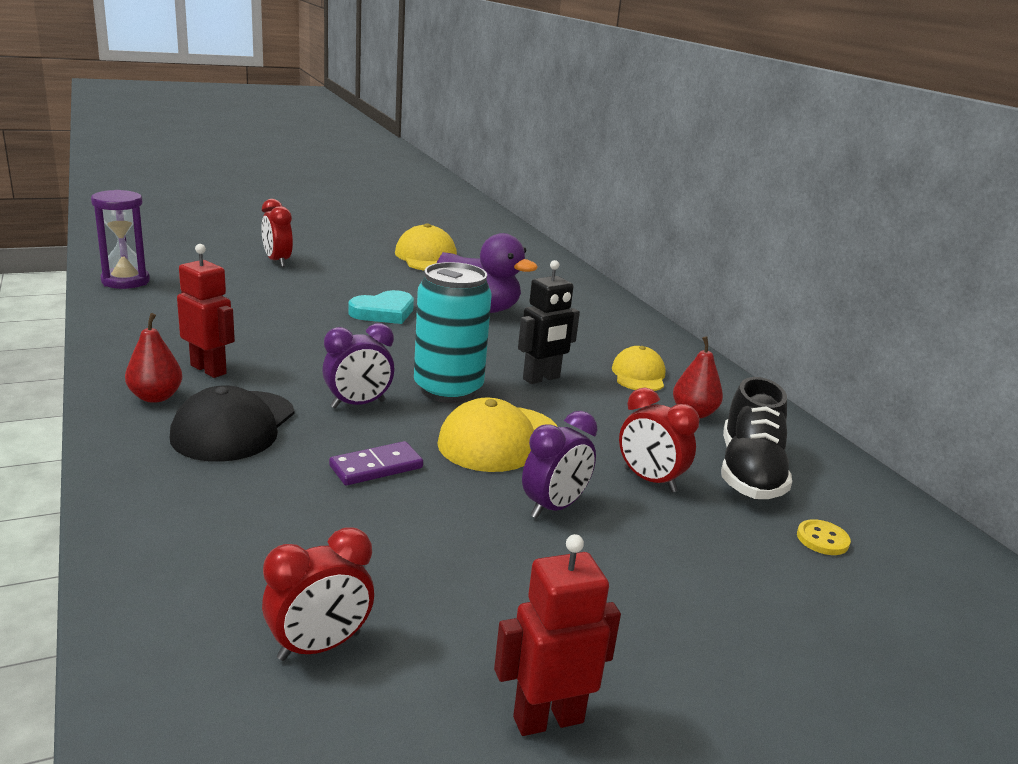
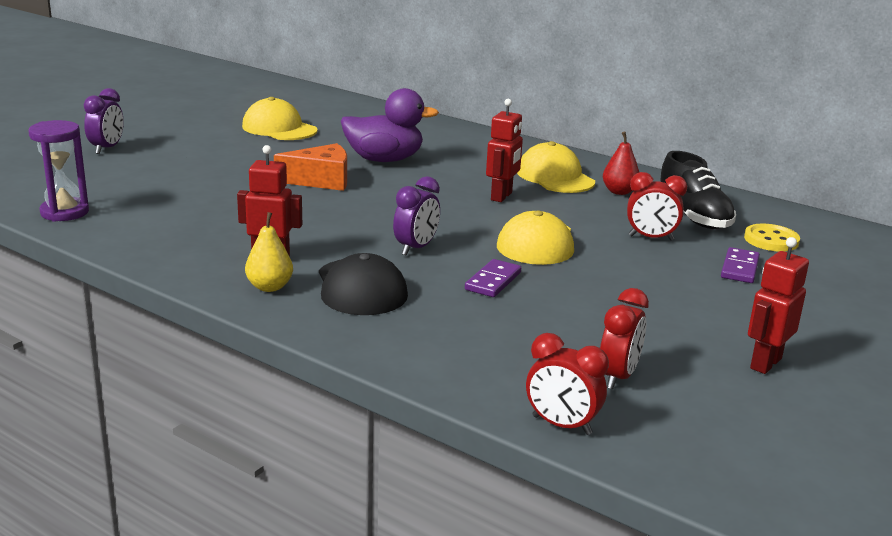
camera: 30 degrees left, 0 degrees up
(156, 397) = (269, 287): red pear -> yellow pear
(277, 261) = (163, 162): red clock -> red clock (561, 425)
(384, 312) = (321, 180): turquoise heart -> orange cheese
(448, 390) = (456, 221): turquoise can -> none
(541, 378) = (502, 196): black robot -> red robot
(554, 507) = (624, 269): purple clock -> purple clock (107, 149)
(638, 375) = (555, 177): yellow cap -> yellow cap, size x1.52
(717, 562) = (740, 268): none -> purple domino
(822, 539) = (771, 240): yellow button -> yellow button, size x1.57

